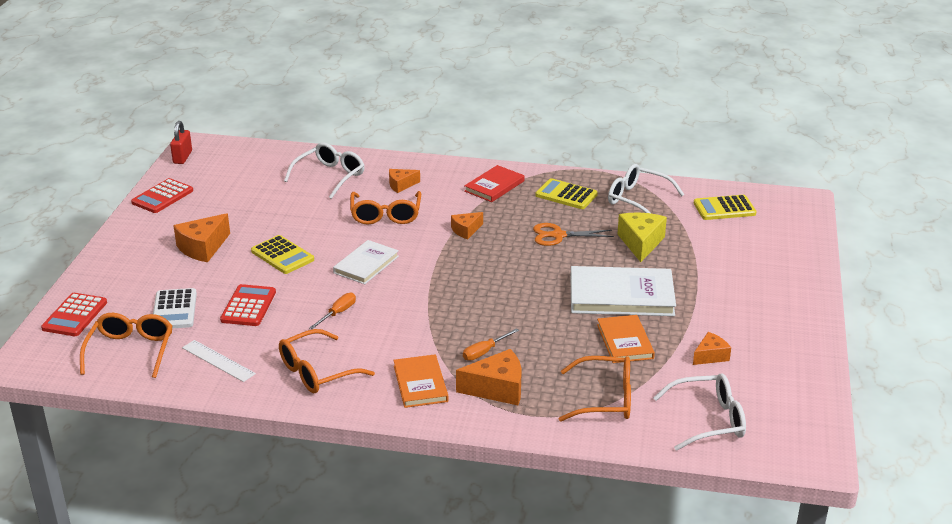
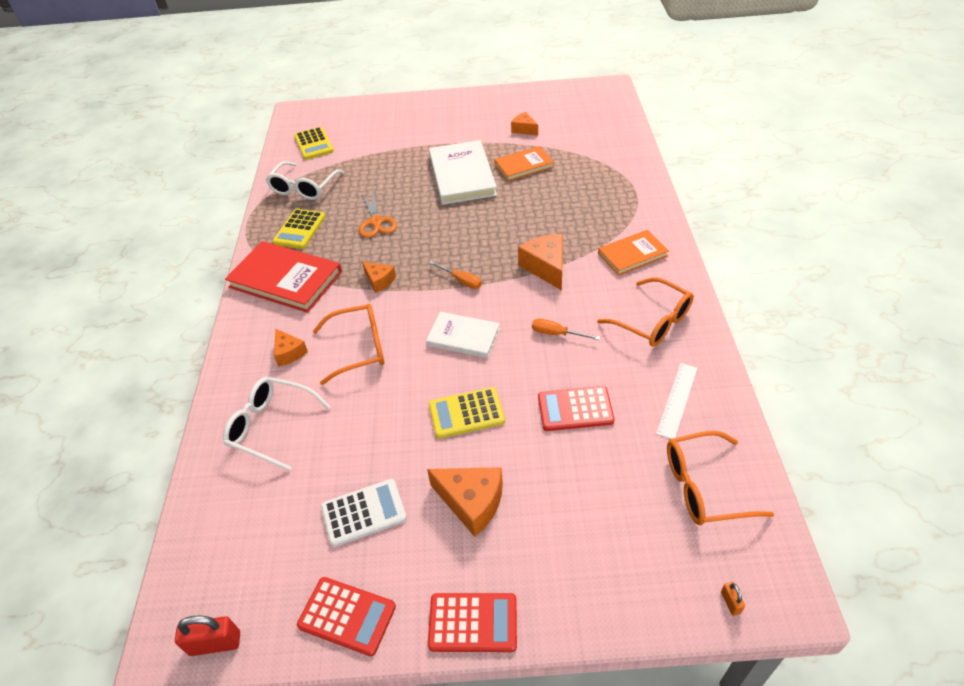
camera: 100 degrees left, 15 degrees up
(42, 336) = (730, 602): none -> orange padlock
(75, 315) = (671, 586): red calculator -> red calculator (473, 622)
(174, 310) = (611, 477): white calculator -> white calculator (363, 513)
(282, 255) = (466, 413): yellow calculator -> yellow calculator turned 135 degrees counterclockwise
(484, 352) = (571, 229): orange screwdriver -> orange screwdriver (461, 281)
(494, 186) = (285, 279): red book -> red book, size x1.65
(497, 389) = (615, 214): orange cheese -> orange cheese (546, 267)
(605, 399) = (598, 164): orange glasses -> none
(640, 243) = (378, 177): yellow cheese -> none
(709, 420) = (596, 123): white glasses -> none

